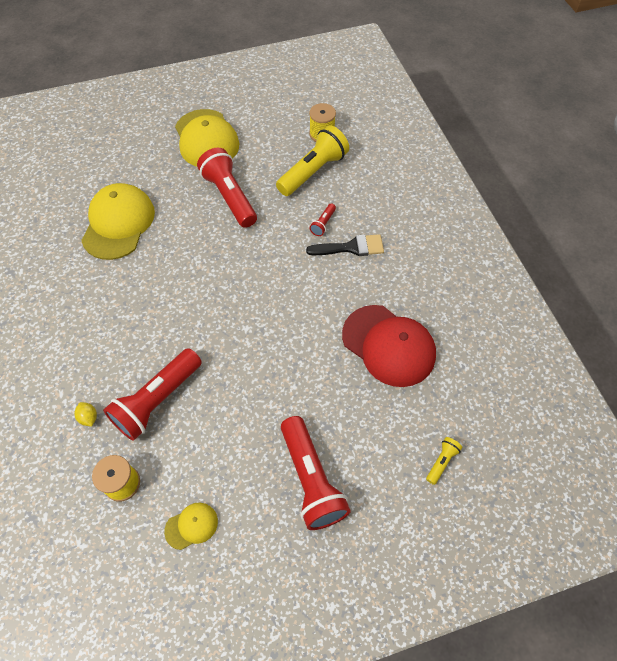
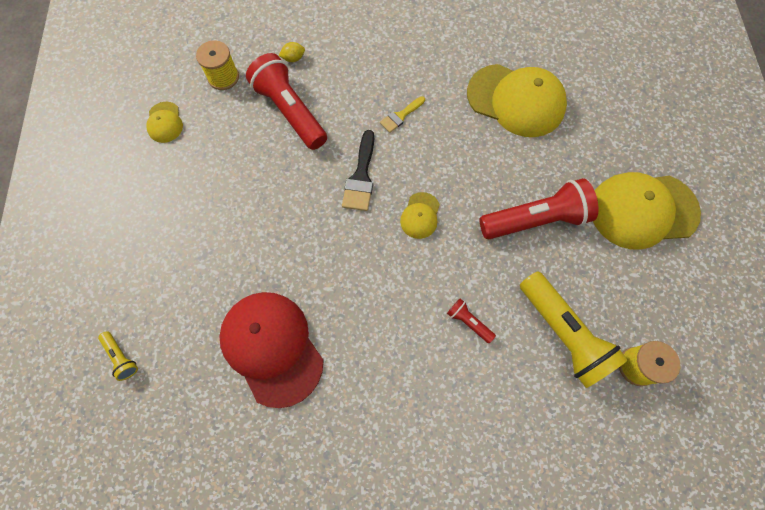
camera: 105 degrees right, 10 degrees up
(147, 304) = (400, 116): none -> yellow brush
(245, 270) = (420, 215): none -> yellow cap
(311, 479) = (160, 225): red flashlight -> none
(351, 247) = (422, 346): black brush -> black brush (361, 177)
(388, 345) = (272, 347): red cap -> red cap turned 90 degrees clockwise

